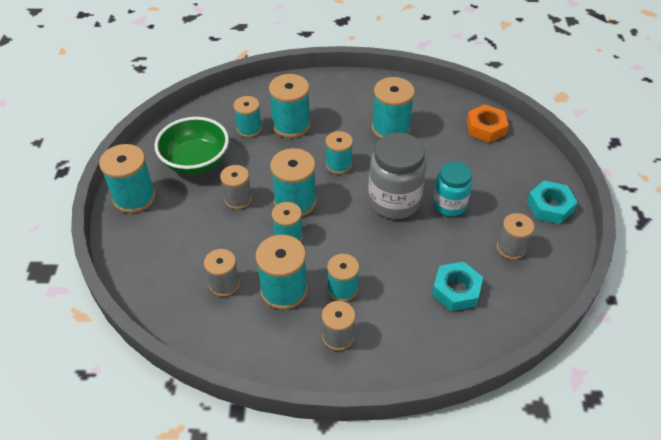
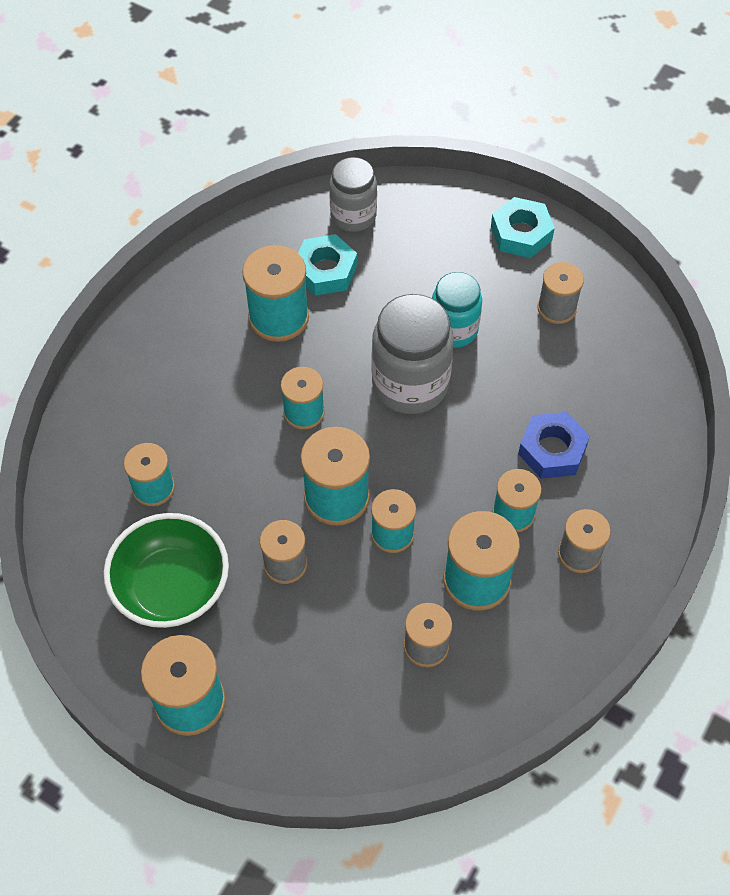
camera: 60 degrees left, 10 degrees up
(291, 125) = (185, 431): turquoise spool -> none
(403, 290) = (552, 450): none -> blue nut
(456, 290) = (583, 397): turquoise nut -> turquoise nut (325, 271)
(486, 128) = (353, 216): orange nut -> grey jar

